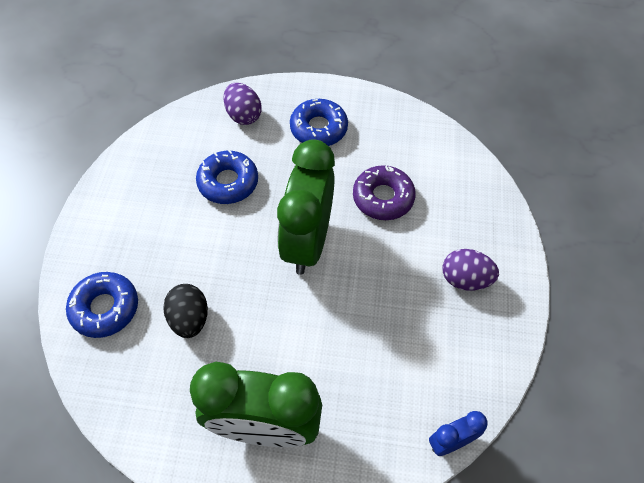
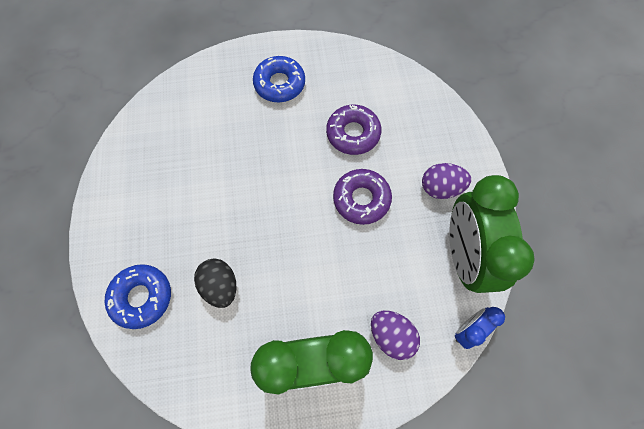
camera: 15 degrees left, 10 degrees up
(228, 182) = (215, 153): blue donut -> none
(243, 115) = (209, 87): purple egg -> purple egg (391, 335)
(307, 242) = (301, 190): green clock -> green clock (463, 255)
(371, 268) = (361, 199): none -> purple donut

